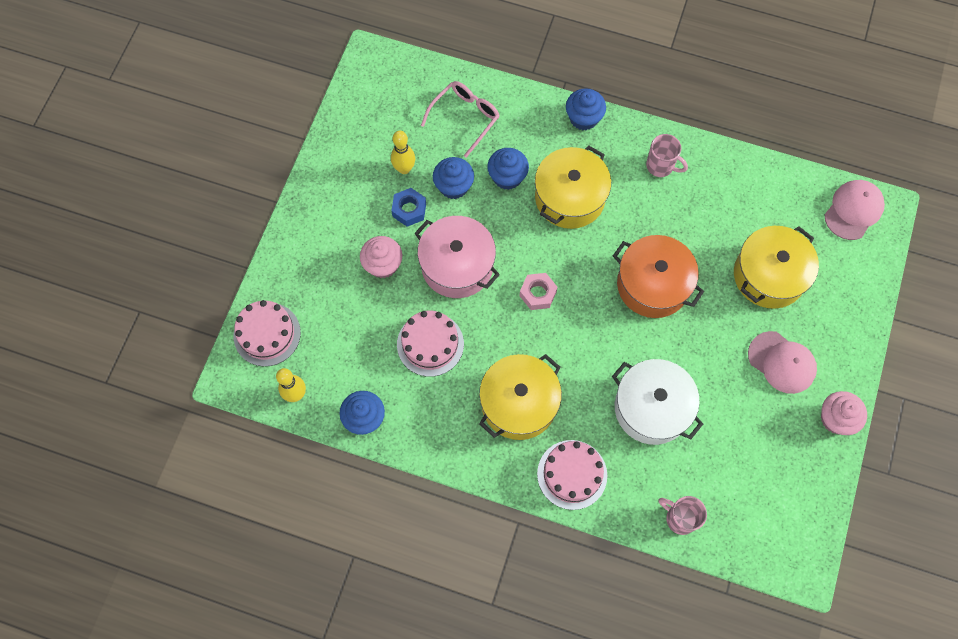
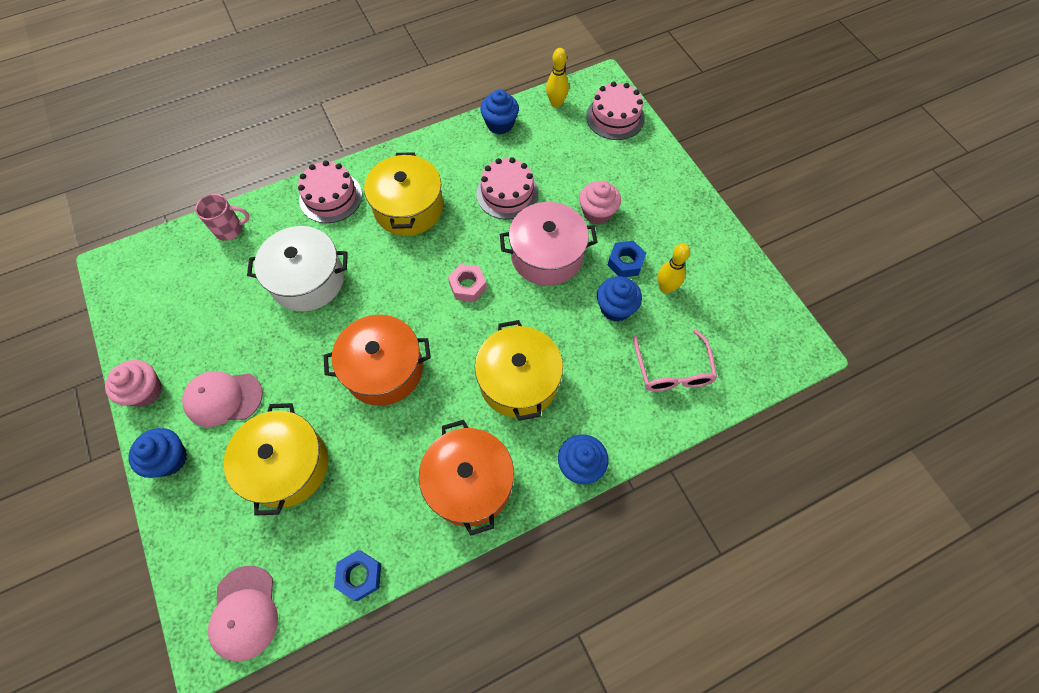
camera: 135 degrees right, 5 degrees down
(507, 177) = (585, 352): blue cupcake -> blue cupcake (169, 459)
(660, 166) = (469, 483): pink mug -> orange pot
(770, 173) = (360, 576): none -> blue nut

